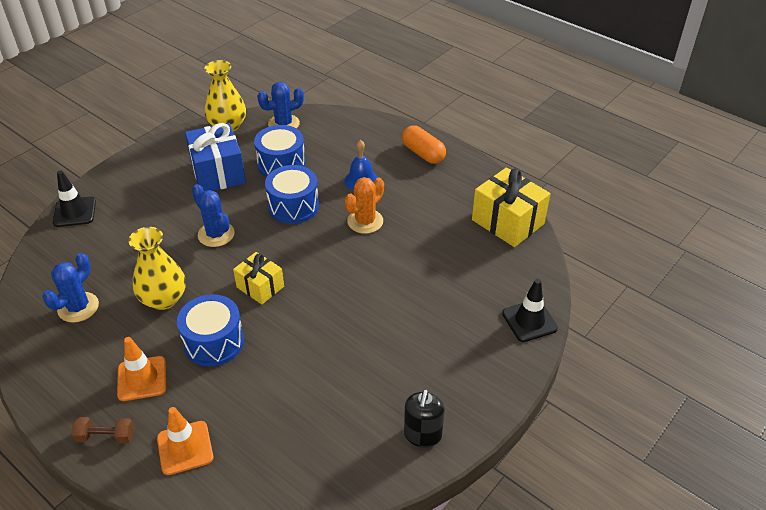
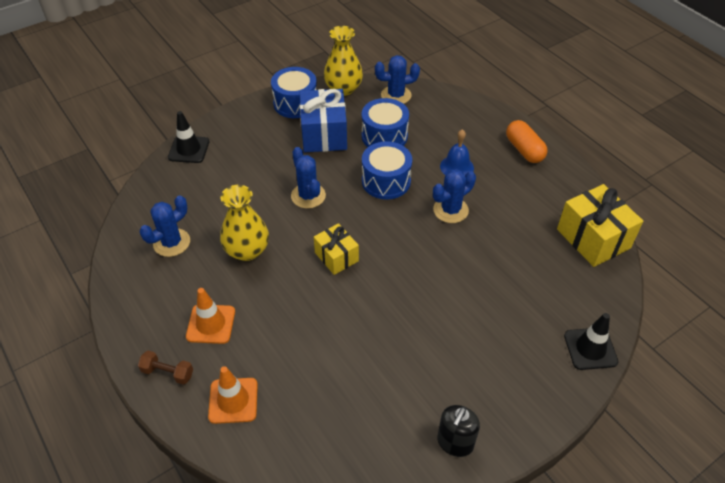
camera: 15 degrees right, 5 degrees up
(214, 342) = (282, 302): blue drum -> blue drum (295, 103)
(365, 221) = (450, 210): orange cactus -> blue cactus

